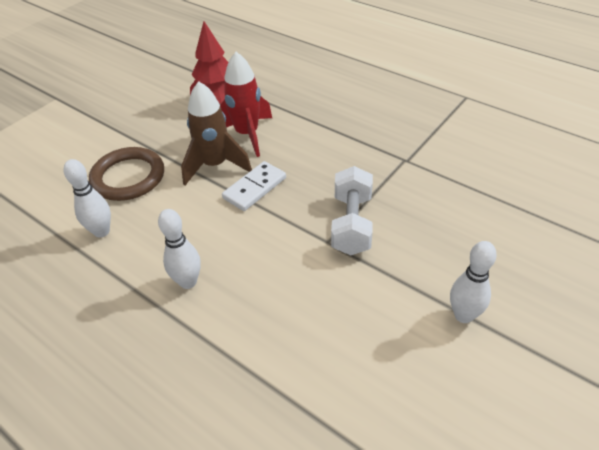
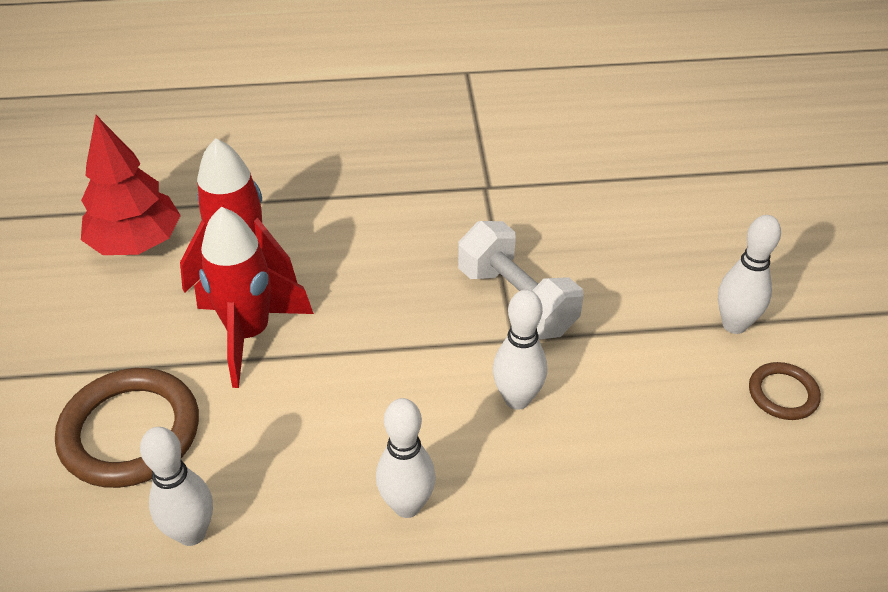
camera: 45 degrees left, 0 degrees up
(215, 165) = (249, 334): brown rocket -> red rocket
(254, 188) = (344, 330): white domino -> none
(293, 271) = (517, 399): none -> white bowling pin
(446, 373) = (783, 394): none -> brown ring

